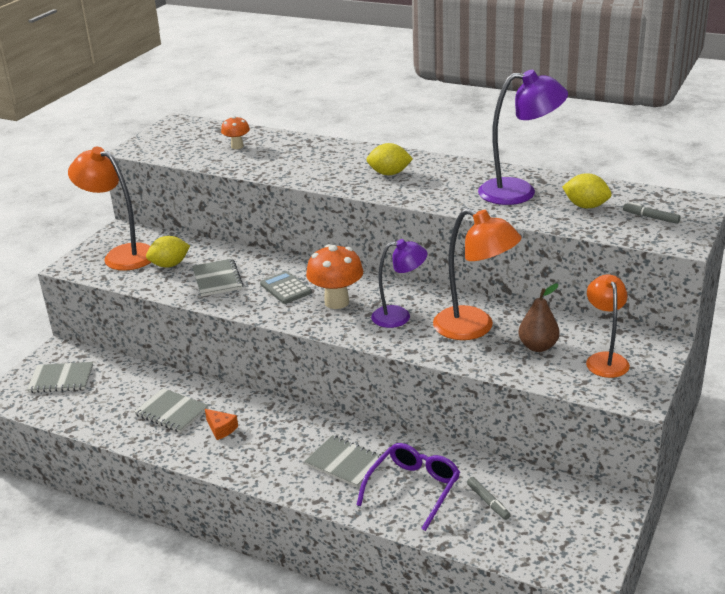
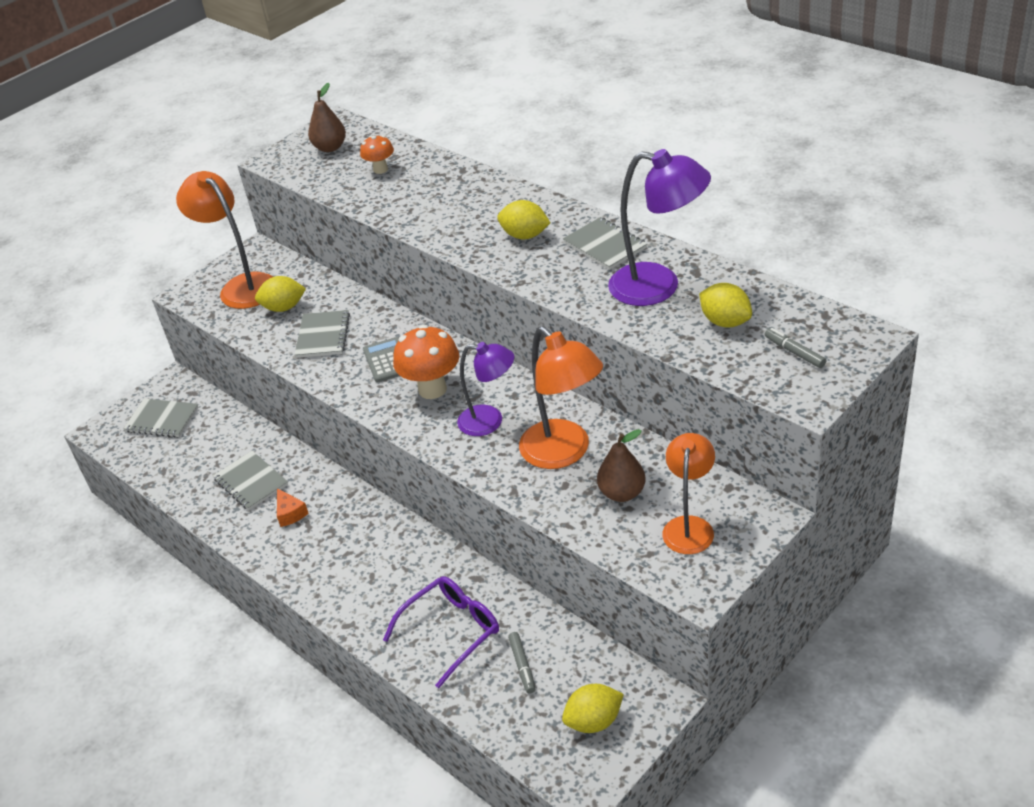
camera: 20 degrees right, 10 degrees up
(183, 137) = (330, 148): none -> brown pear
(344, 463) = (395, 583): grey notebook -> grey notebook (605, 245)
(570, 529) = (594, 721): none -> yellow lemon

